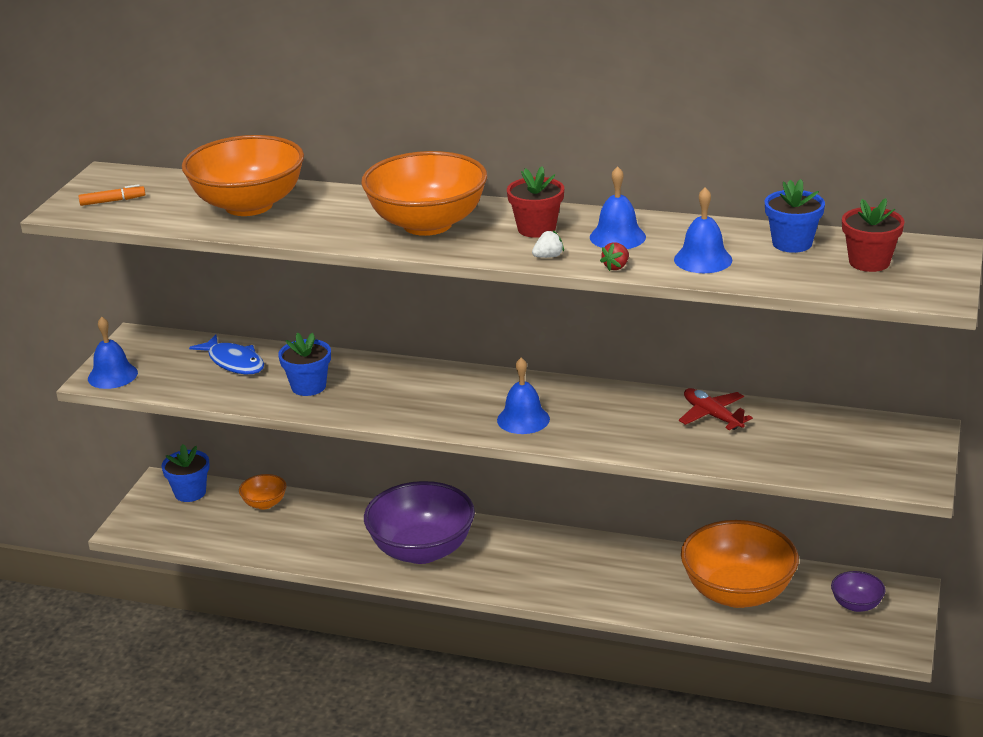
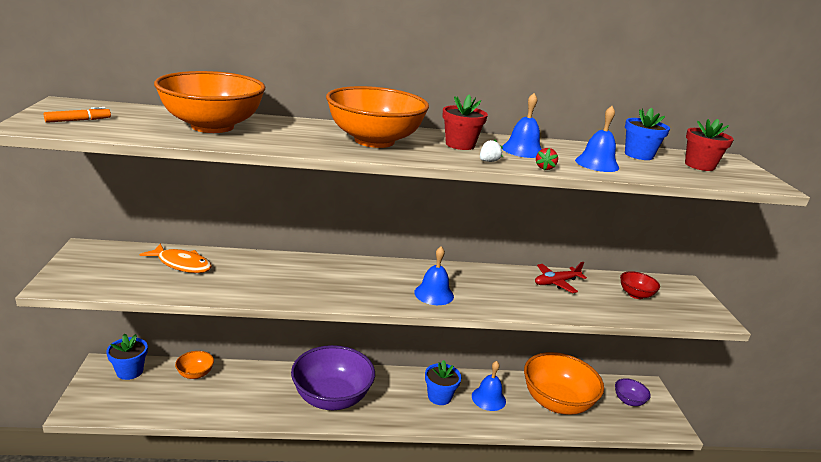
camera: 25 degrees left, 5 degrees down
(112, 375) = (71, 280): blue bell -> blue bell (488, 398)
(234, 362) = (181, 264): blue fish -> orange fish
(308, 386) = (254, 280): blue flower pot -> blue flower pot (439, 396)
(712, 415) = (556, 282): red plane -> red plane turned 60 degrees counterclockwise
(822, 441) = (635, 294): none -> red bowl

